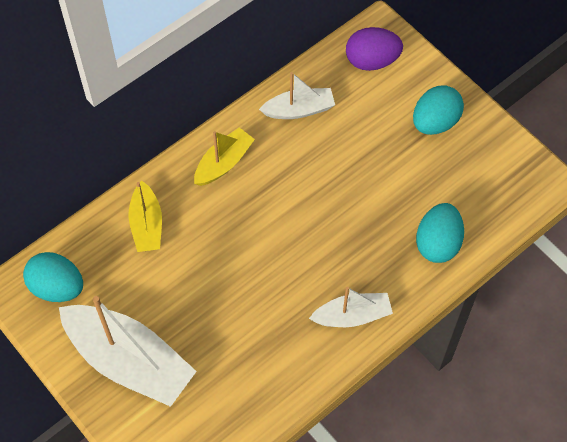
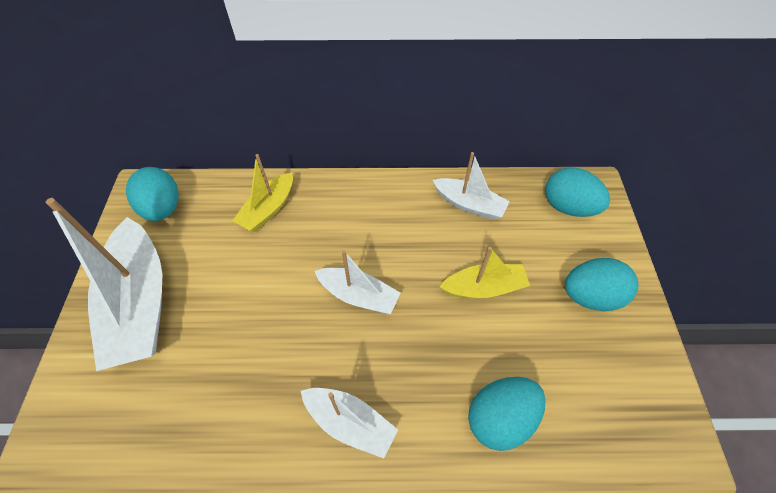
camera: 40 degrees right, 5 degrees down
(224, 163) = (370, 204): yellow boat -> yellow boat (484, 288)
(282, 236) = (358, 295): none -> white boat
(372, 61) = (568, 207): purple egg -> turquoise egg

